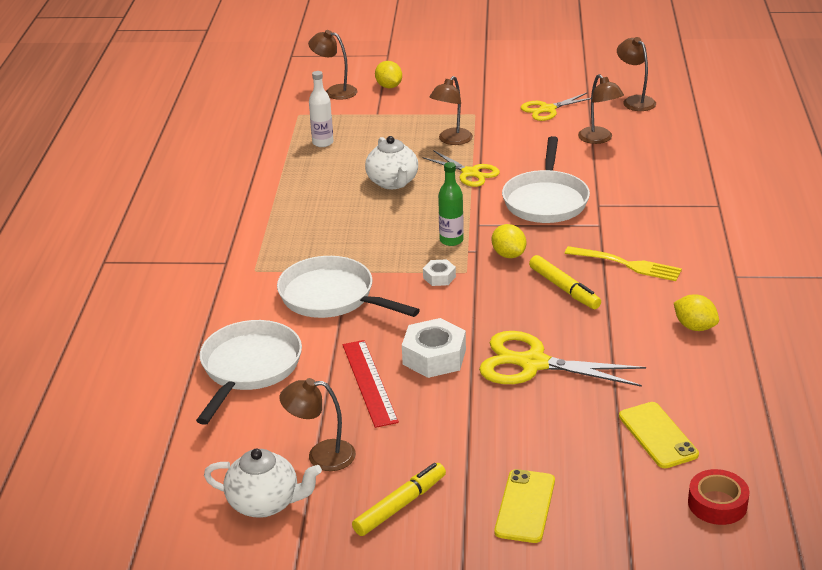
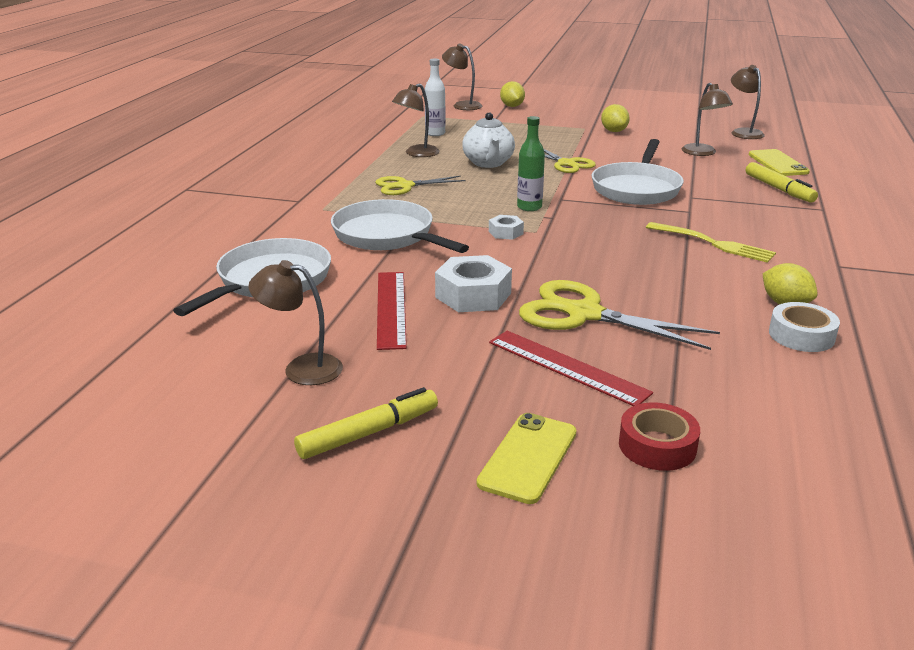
camera: 10 degrees right, 5 degrees down
(265, 503) = (209, 407): white teapot -> none
(451, 140) = (556, 142): brown lamp -> brown lamp (417, 154)
(508, 254) = (585, 223): yellow lemon -> yellow lemon (614, 131)
(532, 420) = (566, 367): none -> red ruler
(547, 109) = (655, 131): yellow scissors -> yellow scissors (404, 186)
(564, 288) = (638, 255): yellow marker -> yellow marker (779, 189)
(657, 435) = (723, 403): yellow phone -> yellow phone (777, 163)
(710, 359) = (801, 335): none -> white tape
(717, 504) = (797, 494): red tape -> red tape (657, 446)

